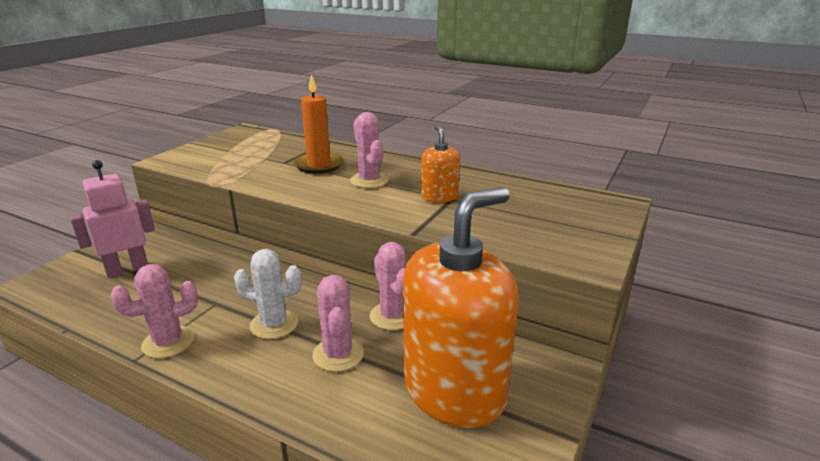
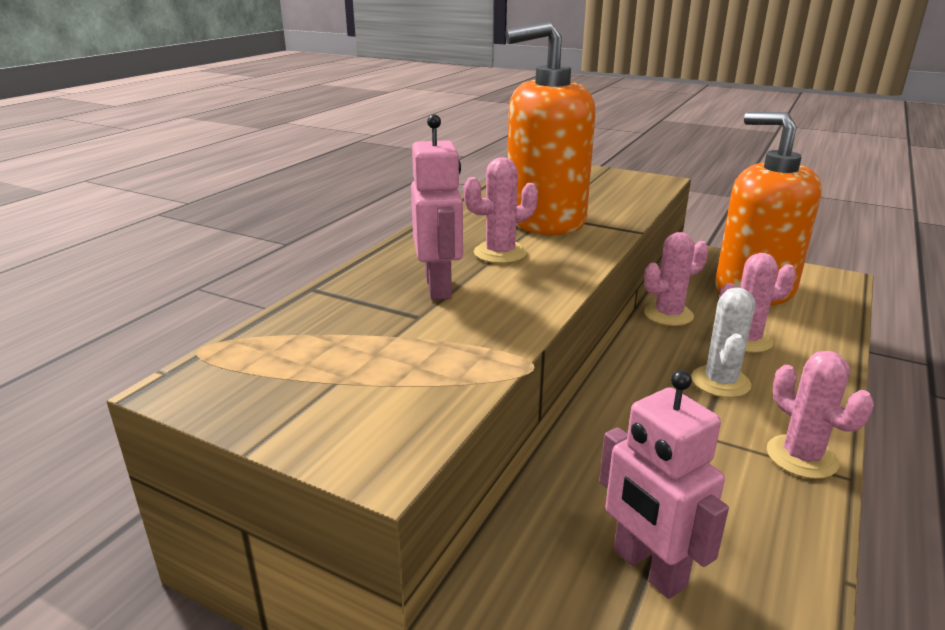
camera: 90 degrees left, 0 degrees up
(319, 165) = (439, 287): orange candle -> pink robot
(439, 197) = (545, 220): orange soap dispenser -> orange soap dispenser, size x2.23

